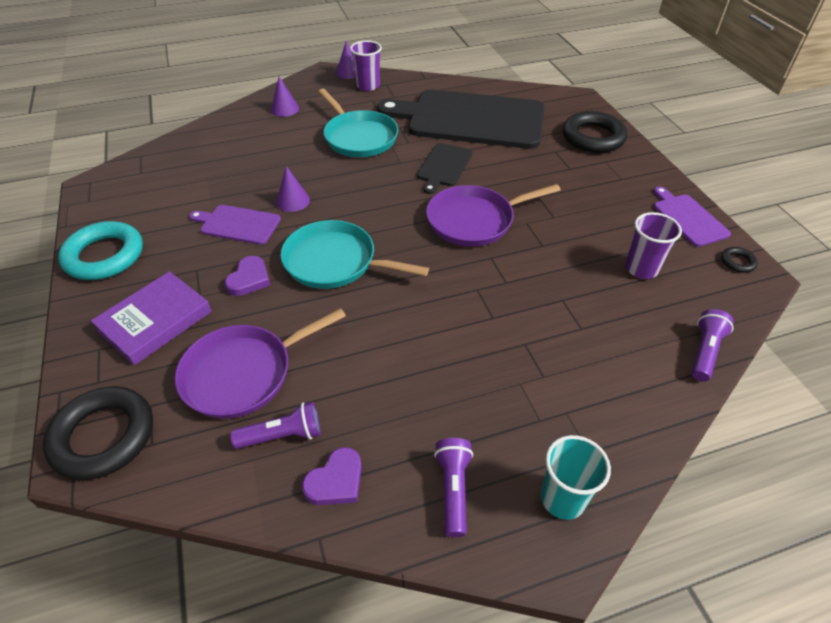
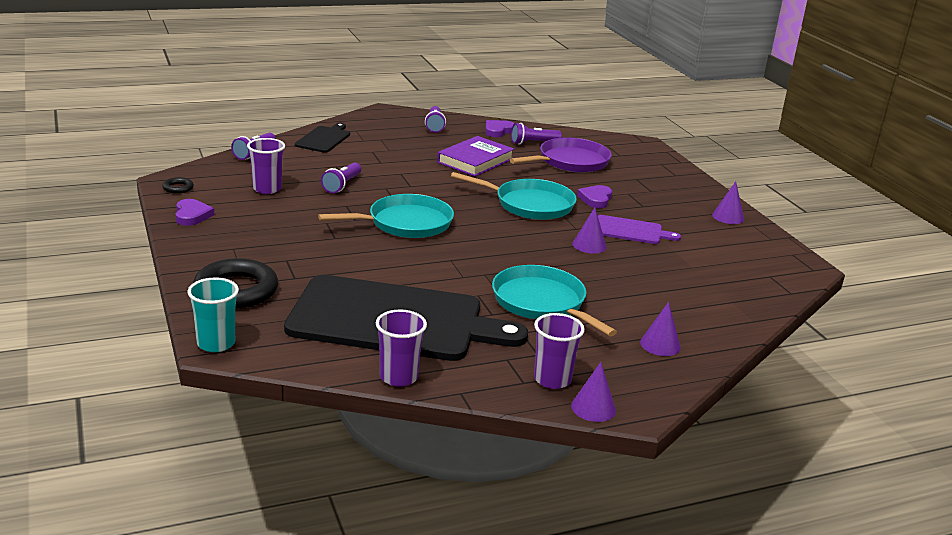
camera: 175 degrees right, 20 degrees down
(103, 436) = (636, 148): black ring -> none
(104, 256) = (728, 217): turquoise ring -> purple cone
(155, 321) = (649, 183): purple book -> purple book (475, 161)
(444, 166) = (434, 267): black cutting board -> black cutting board (324, 139)
(462, 84) = (398, 377): none -> purple cup
(474, 220) = (406, 223): purple pan -> turquoise pan
(559, 283) = (342, 185): none -> purple flashlight
(562, 498) = (377, 121): turquoise cup -> turquoise cup (216, 343)
(688, 218) = (192, 215): purple cutting board -> purple heart

